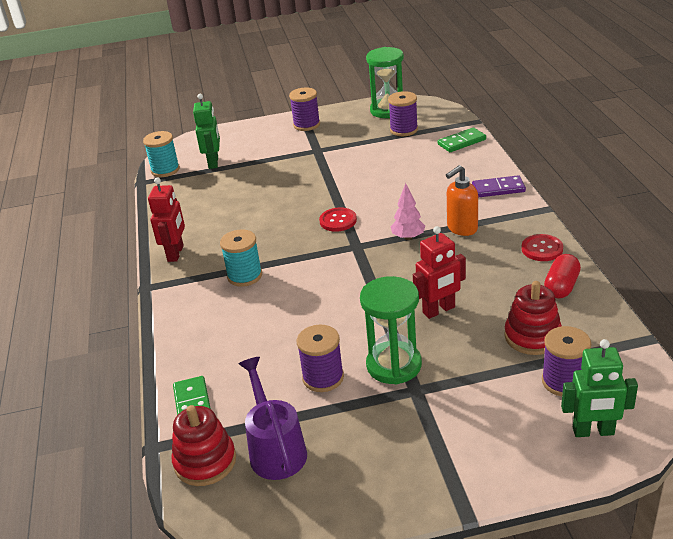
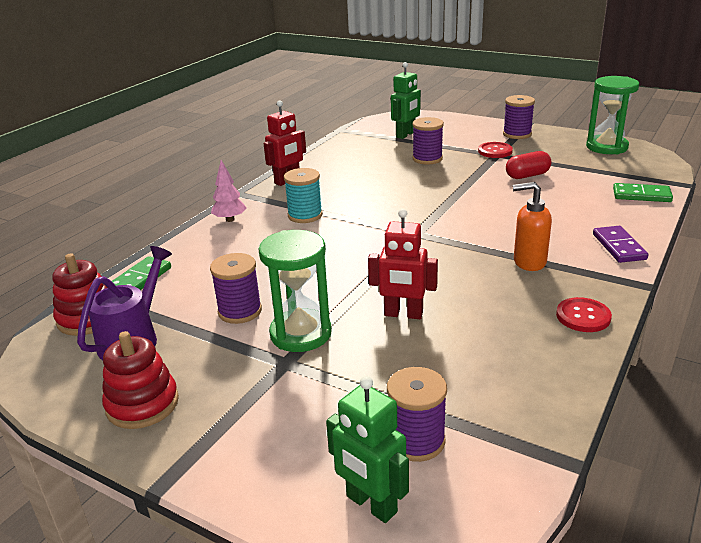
camera: 40 degrees right, 5 degrees down
(165, 170) = (366, 127): turquoise spool -> none
(338, 221) = (431, 209): red button -> red button (495, 151)
(404, 130) = (598, 166): purple spool -> purple spool (427, 159)
(408, 237) = (469, 247): pink tree -> pink tree (230, 219)
(498, 189) = (618, 247): purple domino -> purple domino turned 45 degrees clockwise
(532, 336) = (451, 384): red stacking toy -> red stacking toy (142, 404)
(561, 286) = (551, 359): red capsule -> red capsule (527, 176)

